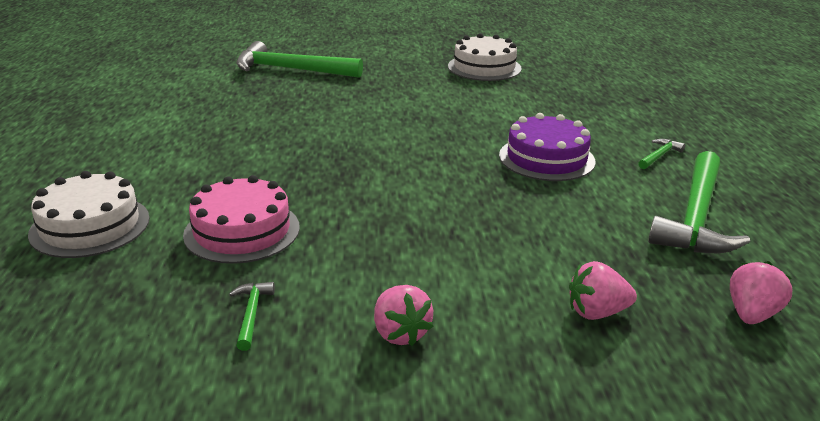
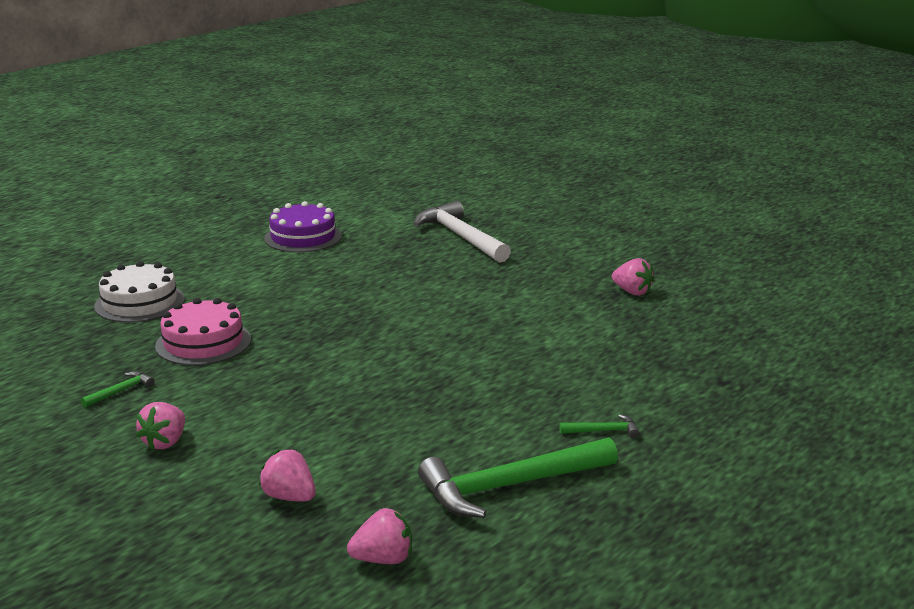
camera: 45 degrees right, 5 degrees down
(291, 69) = (461, 237): green hammer -> white hammer
(484, 67) = (632, 292): white cake -> pink strawberry
(546, 158) = (500, 388): purple cake -> purple cake (303, 237)

